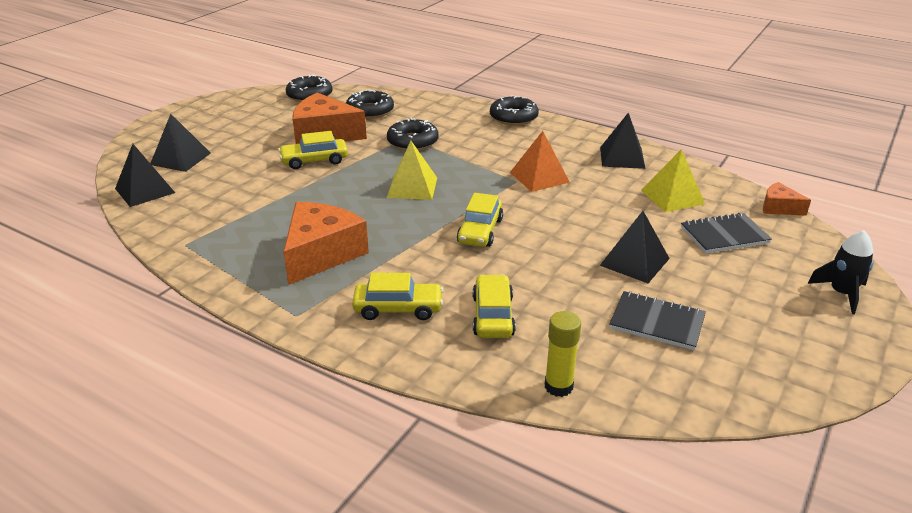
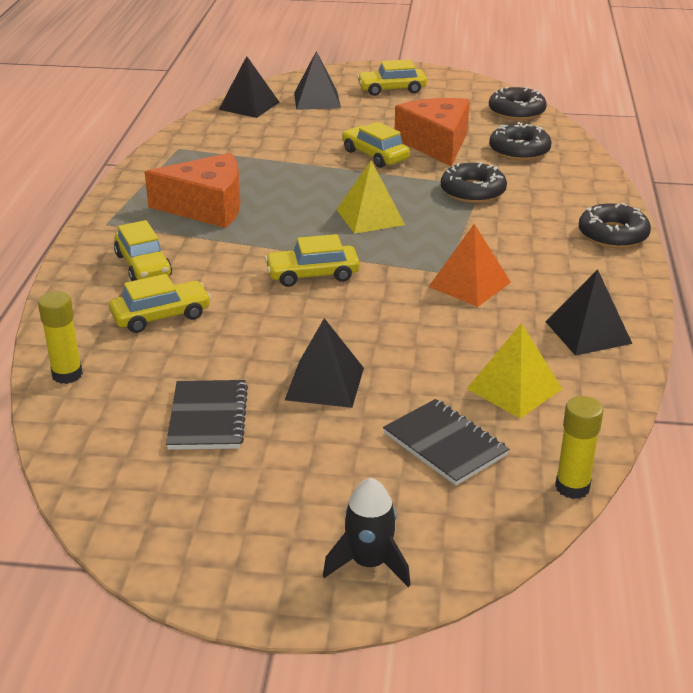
camera: 65 degrees right, 0 degrees up
(207, 125) = (391, 89): none -> yellow car
(779, 208) = (572, 487): orange cheese -> yellow glue stick

